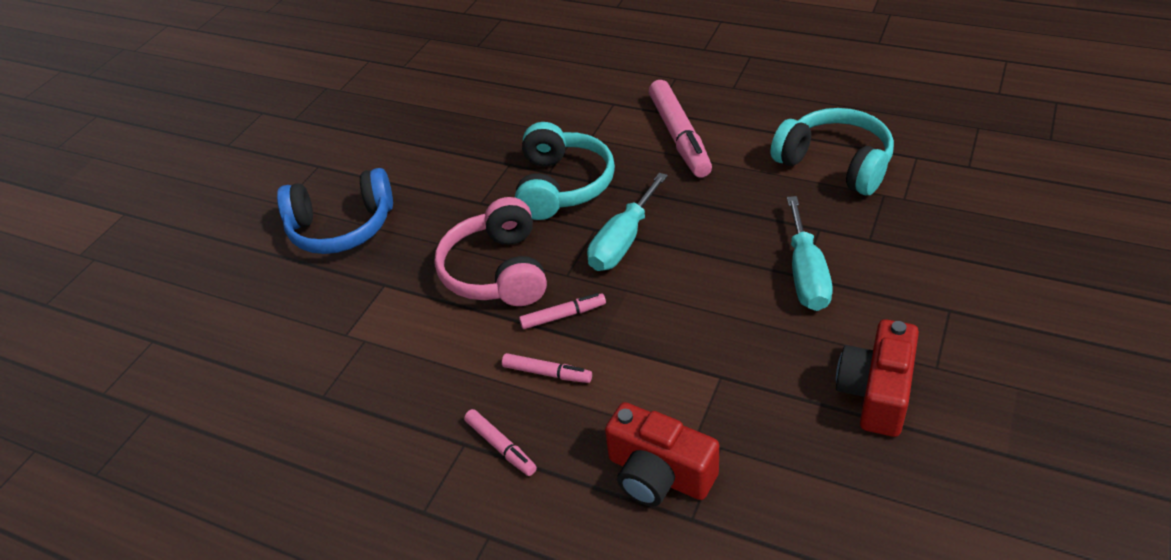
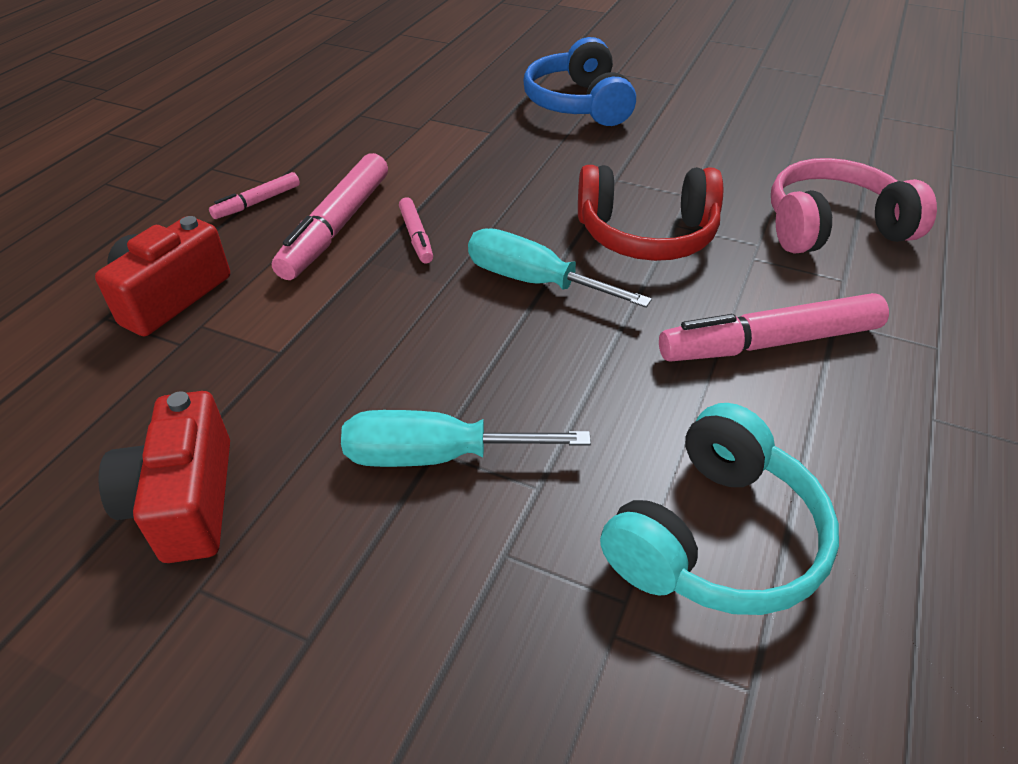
camera: 85 degrees right, 0 degrees up
(497, 271) = (497, 193): pink headphones -> pink headphones (833, 227)
(547, 373) = (337, 227): pink marker -> pink marker, size x1.98
(562, 186) = (646, 235): turquoise headphones -> red headphones
(876, 392) = (185, 501): red camera -> red camera turned 120 degrees counterclockwise

